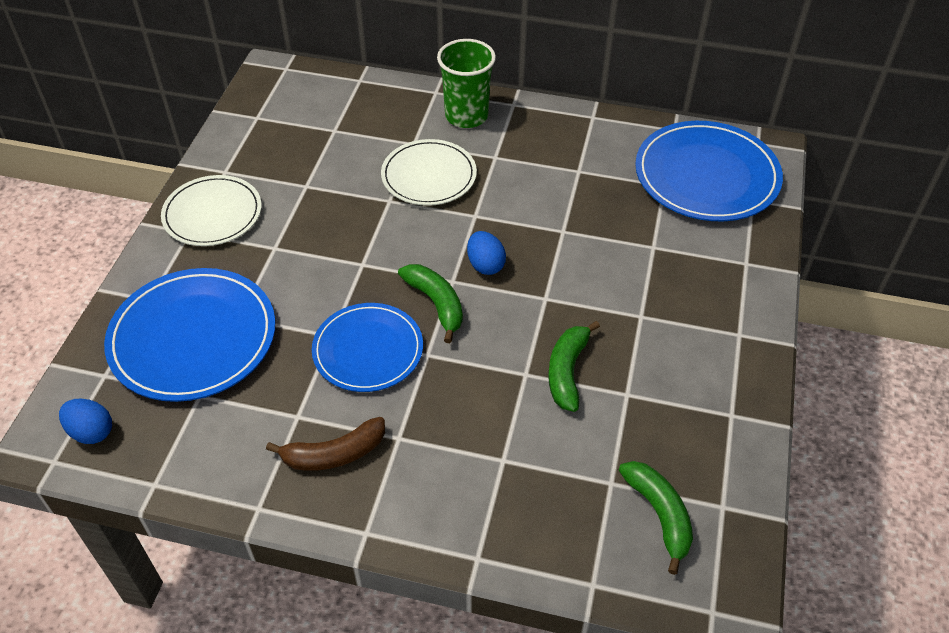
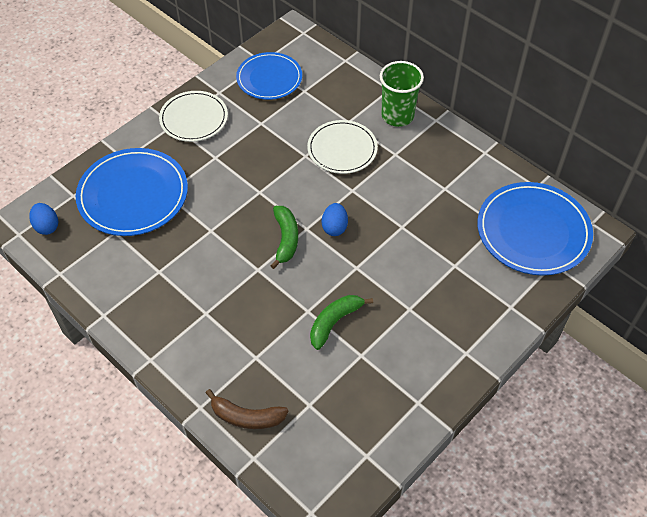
camera: 30 degrees right, 5 degrees up
(334, 454) = (163, 304): brown banana -> brown banana (246, 417)
(368, 350) = (225, 250): blue plate -> blue plate (269, 78)
(659, 515) = (323, 439): green banana -> none

